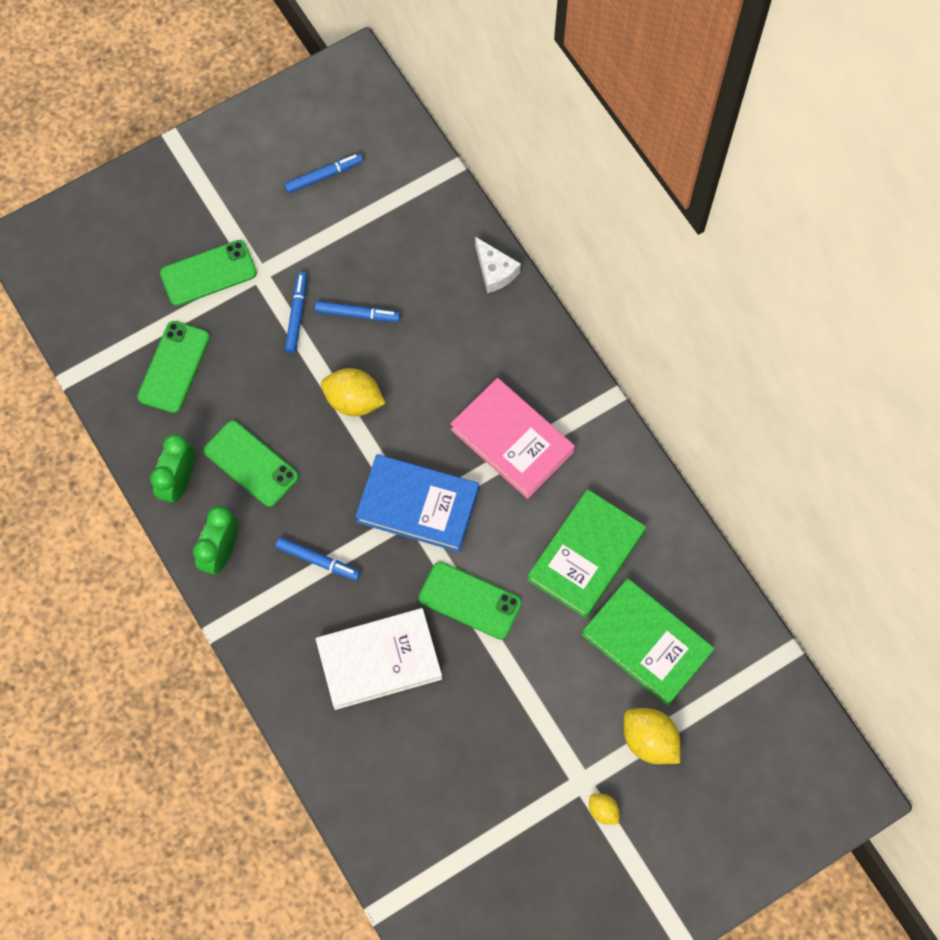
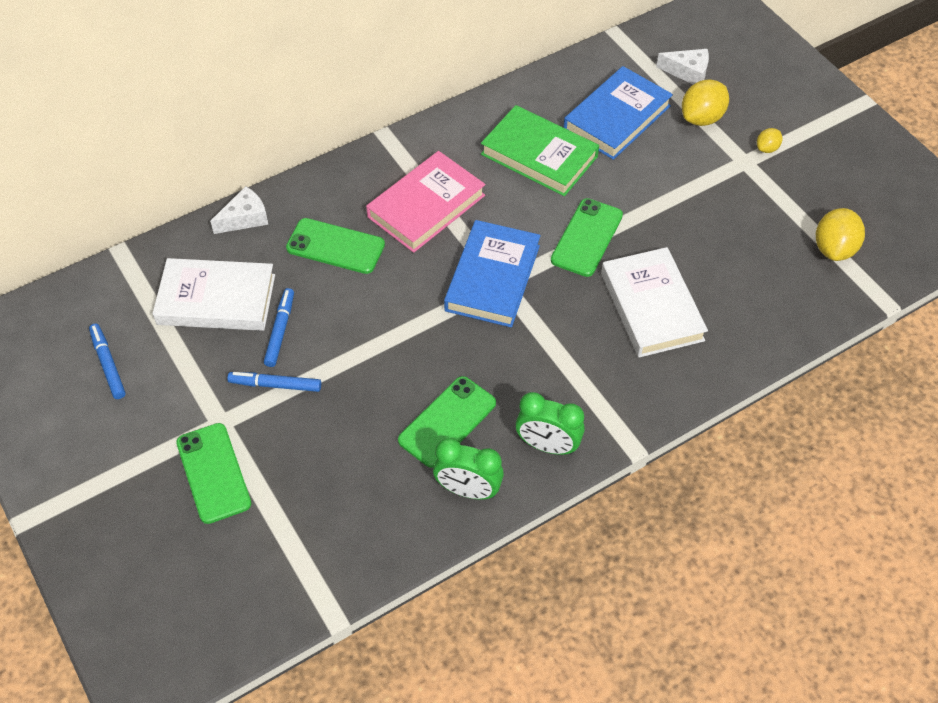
camera: 90 degrees left, 15 degrees down
(174, 367) = (328, 502): green phone -> green phone (335, 246)
(318, 560) = (553, 358): blue marker -> none
(353, 401) = (379, 332): yellow lemon -> yellow lemon (834, 249)
(394, 256) = (216, 299): none -> white book
(646, 643) = (617, 118): green book -> blue book
(725, 731) = (688, 72): none -> white cheese

